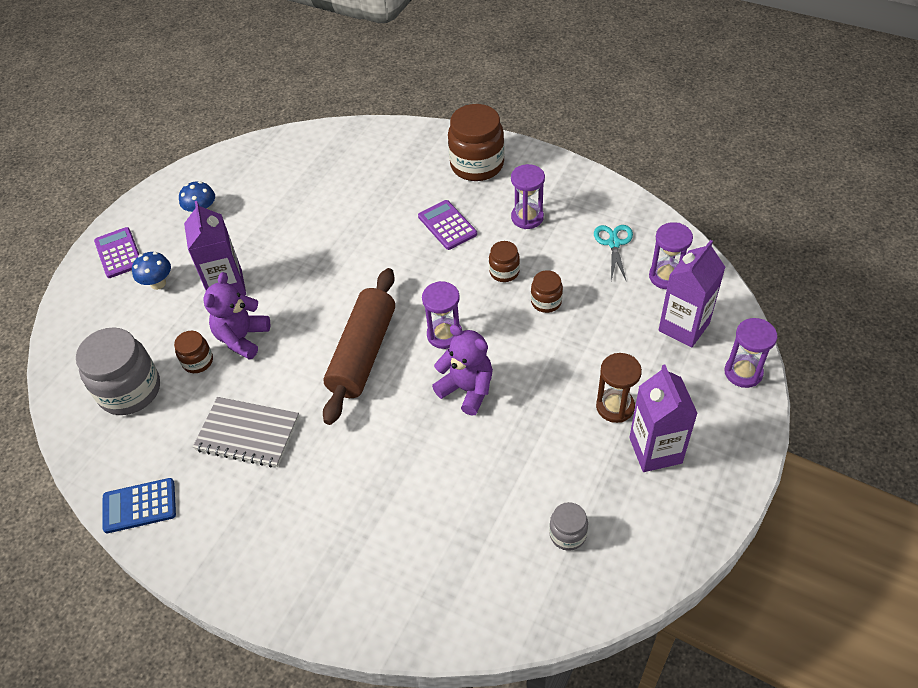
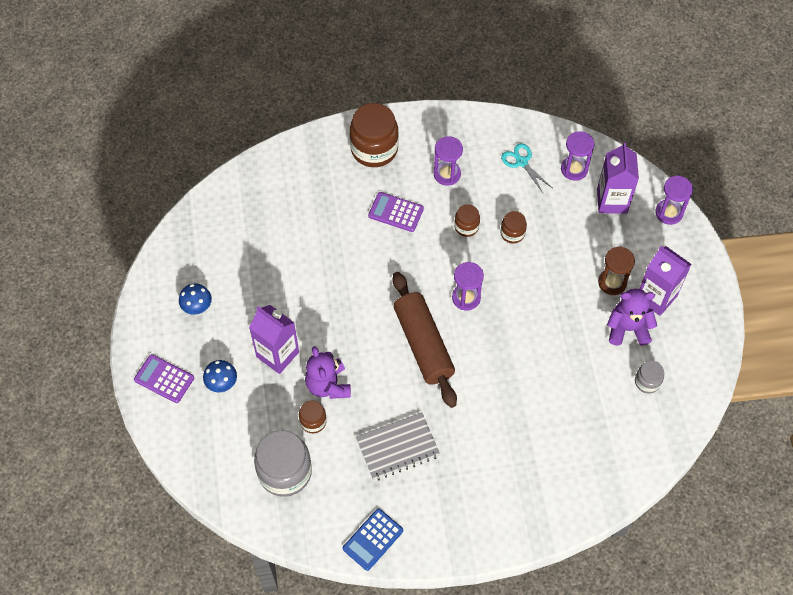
camera: 40 degrees left, 10 degrees up
(467, 389) = (513, 327): purple teddy bear -> purple teddy bear (627, 328)

